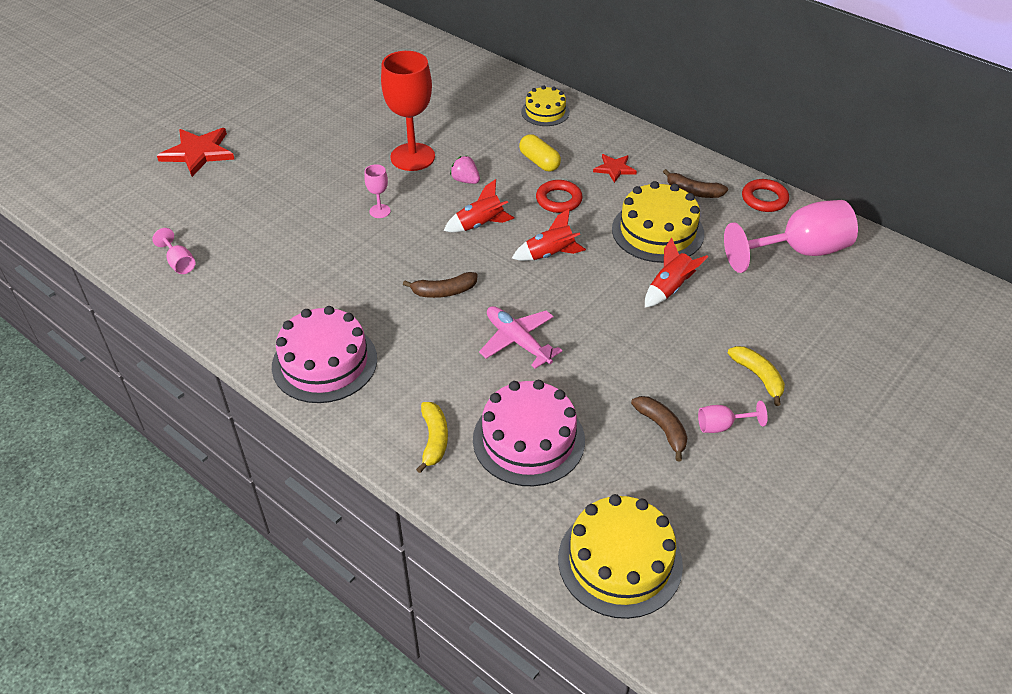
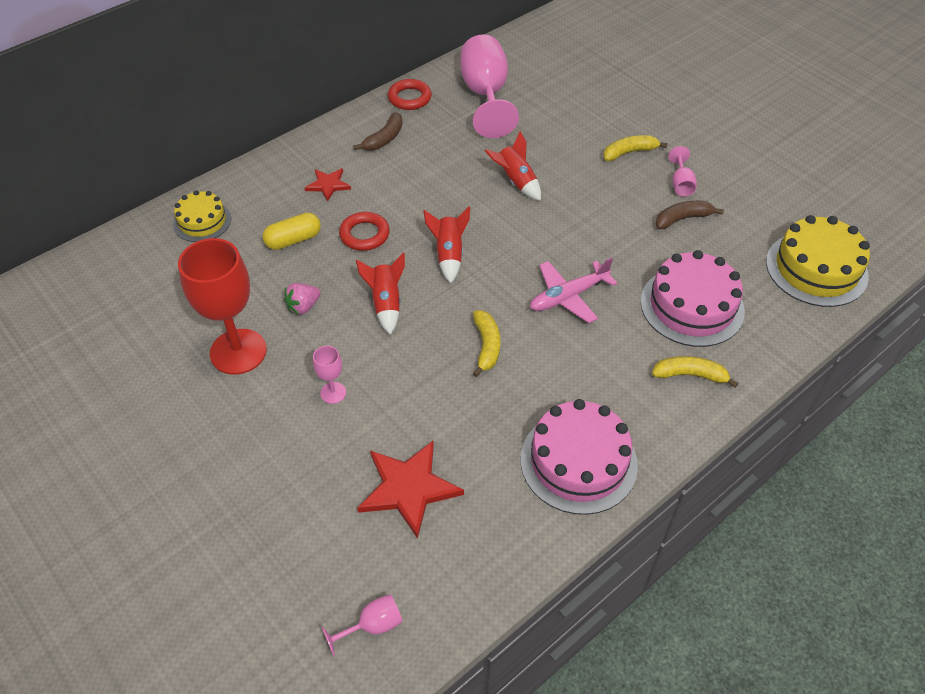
camera: 80 degrees left, 5 degrees up
(198, 153) = (120, 610): red star -> red star (409, 488)
(444, 291) = (486, 346): brown banana -> yellow banana
(657, 231) = (435, 173): yellow cake -> none

